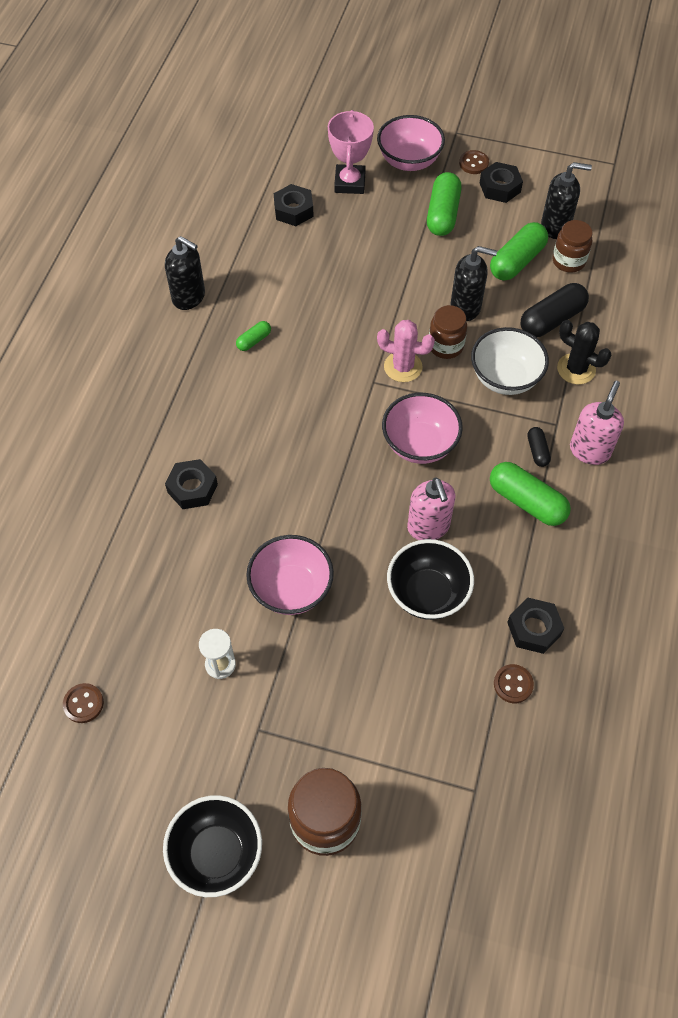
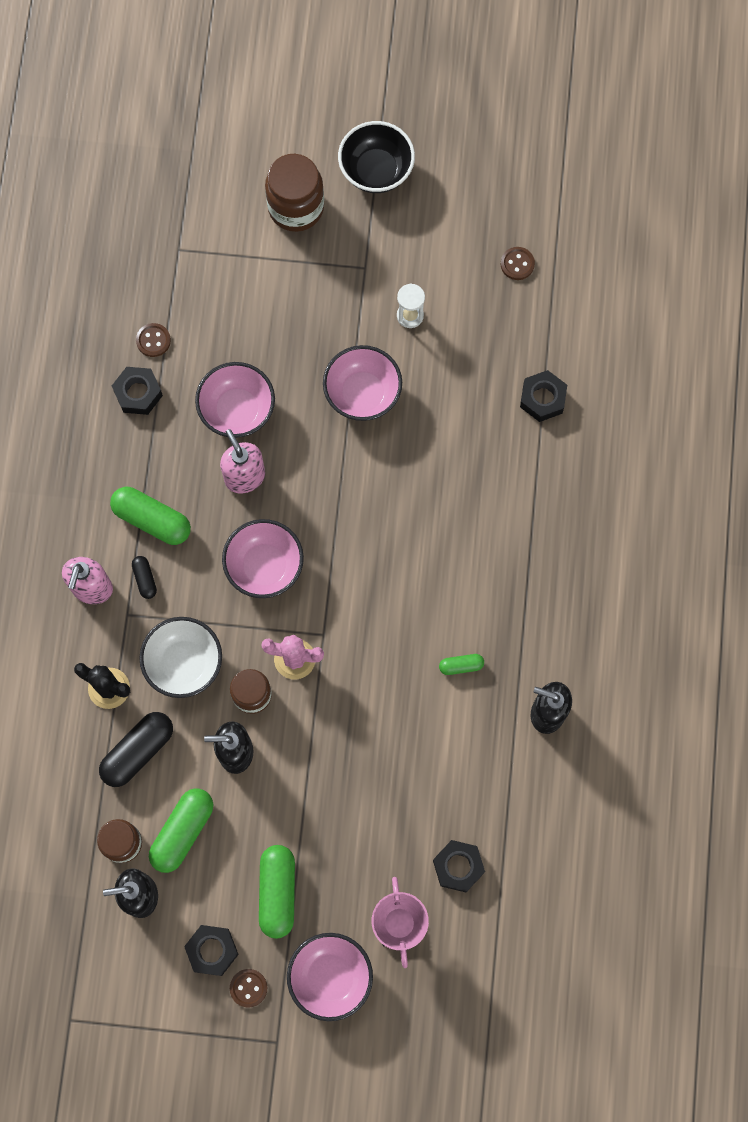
camera: 170 degrees right, 15 degrees up
(192, 488) = (480, 479): black nut -> black nut (542, 398)
(254, 340) = (461, 666): green capsule -> green capsule turned 45 degrees clockwise
(427, 593) = (237, 410): black bowl -> pink bowl

